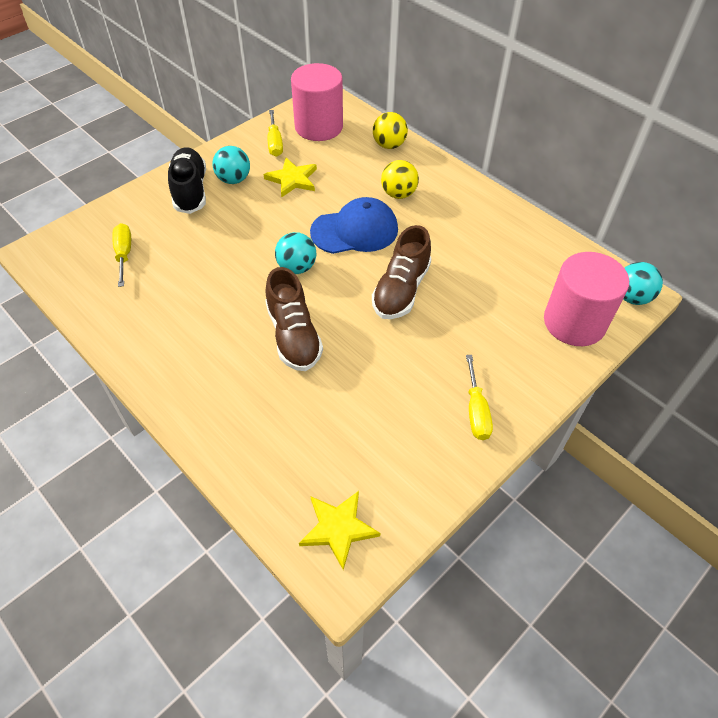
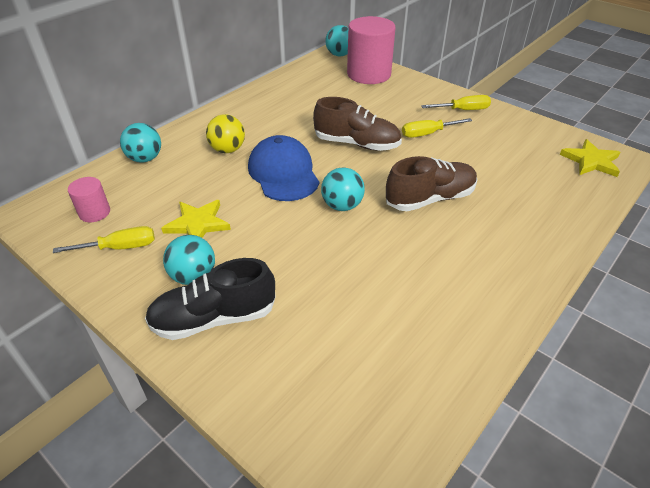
camera: 95 degrees left, 10 degrees down
(124, 254) = (349, 365): yellow screwdriver -> yellow screwdriver (427, 134)
(318, 127) = (94, 212): pink cylinder -> pink cylinder, size x0.49
(389, 145) = (145, 159): yellow ball -> turquoise ball

